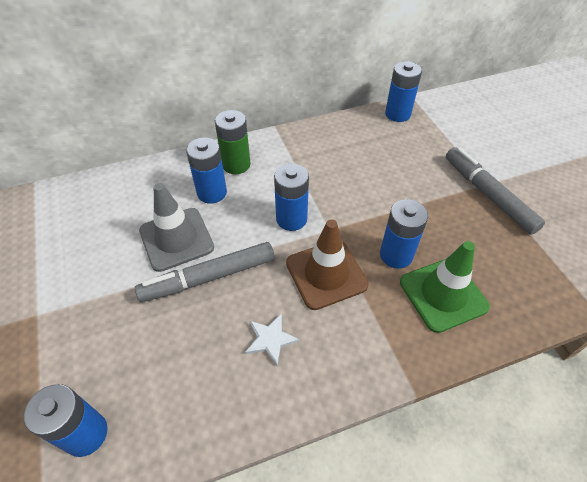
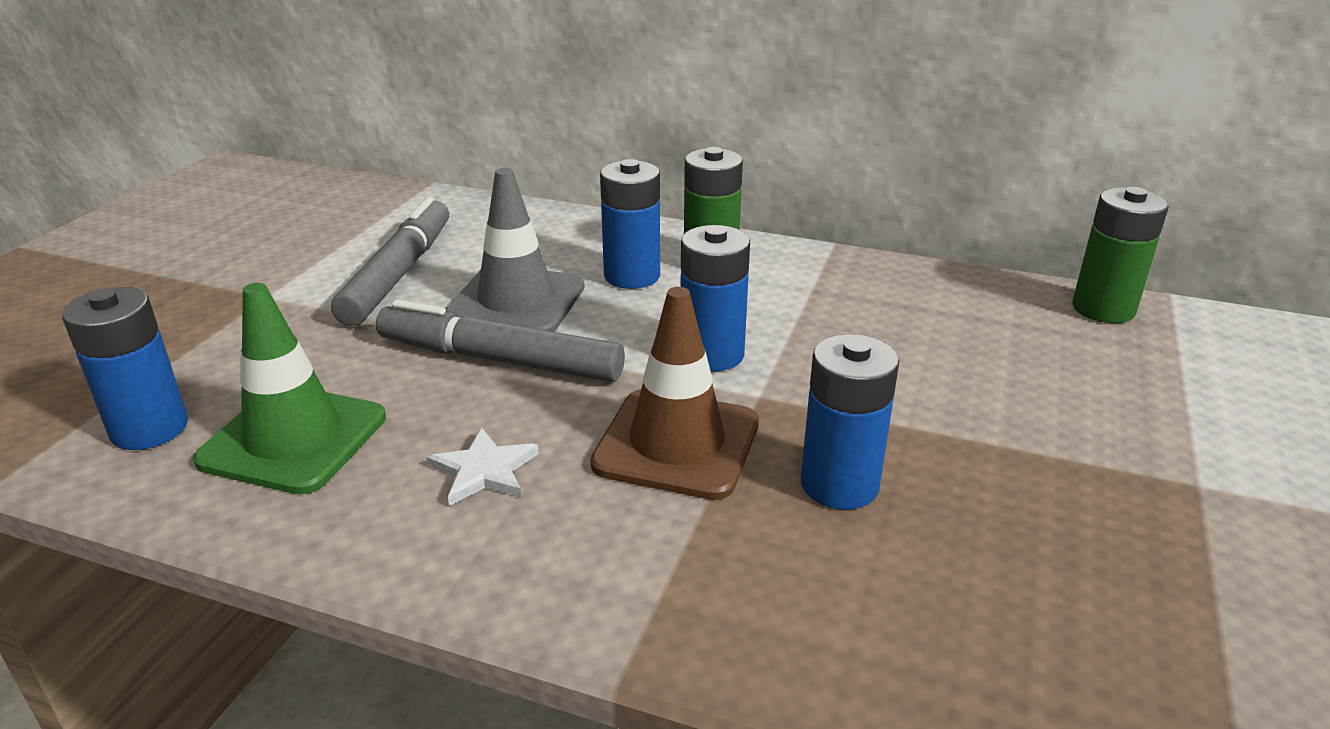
camera: 40 degrees right, 20 degrees down
(397, 114) = (1103, 309): blue battery -> green battery
(443, 294) = (863, 587): green traffic cone -> green traffic cone (293, 439)
(488, 195) = (1178, 501): grey marker -> grey marker (399, 274)

